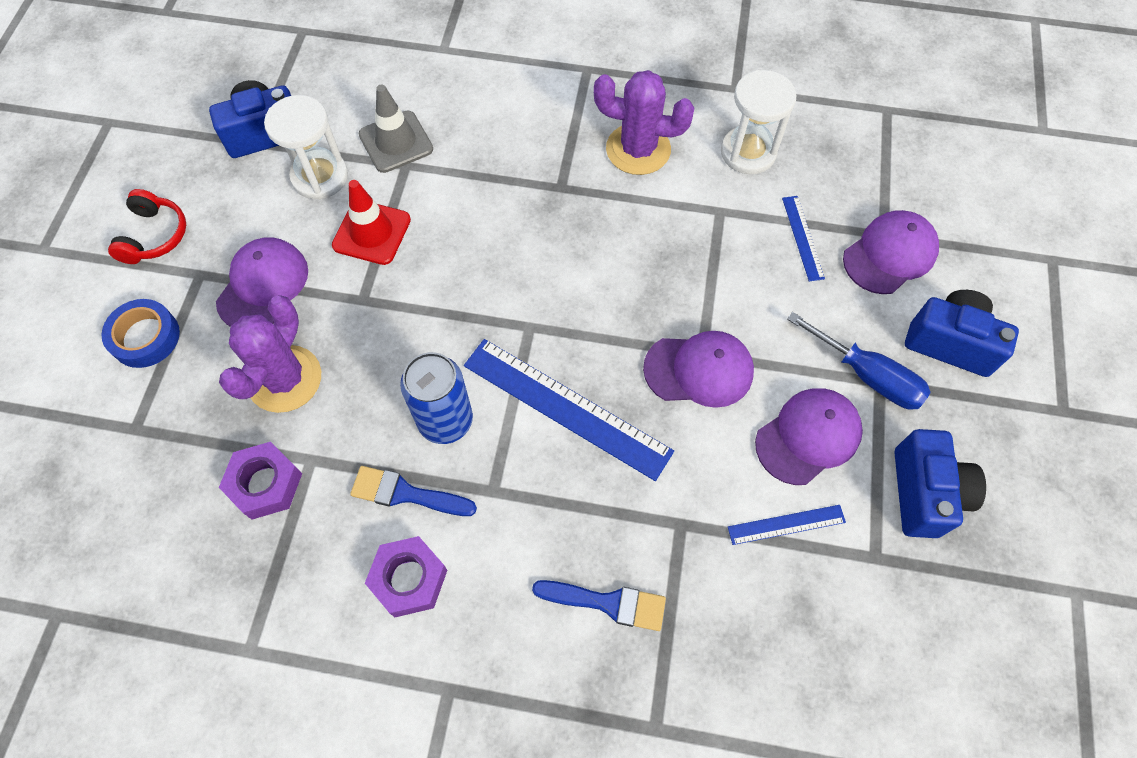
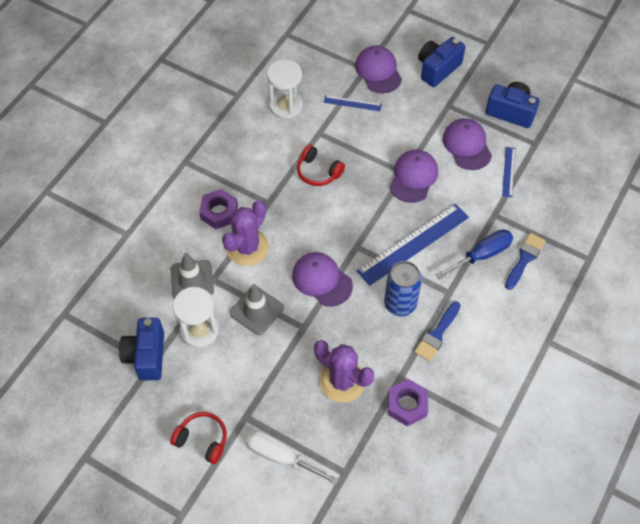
camera: 70 degrees left, 5 degrees down
(145, 337) = (281, 457): blue tape -> white screwdriver
(263, 285) = (270, 380): purple cap -> purple cap (322, 280)
(372, 232) = (257, 310): red traffic cone -> grey traffic cone
(409, 579) = (485, 345): purple nut -> purple nut (219, 212)
(638, 149) = (259, 156): purple cactus -> purple cactus (247, 247)
(645, 232) = (318, 172): none -> red headphones
(867, 376) = (443, 109): blue screwdriver -> blue screwdriver (482, 255)

